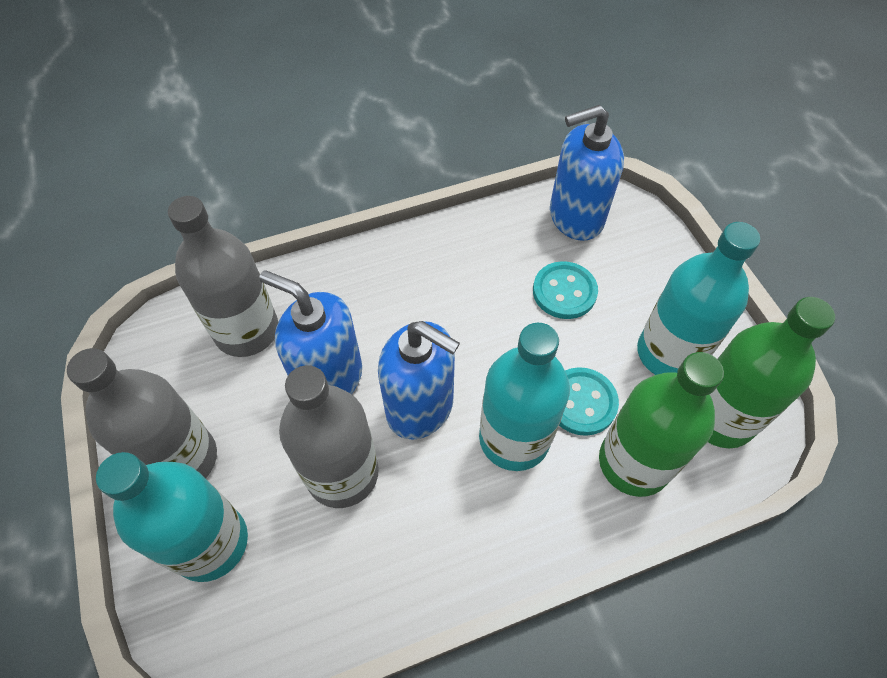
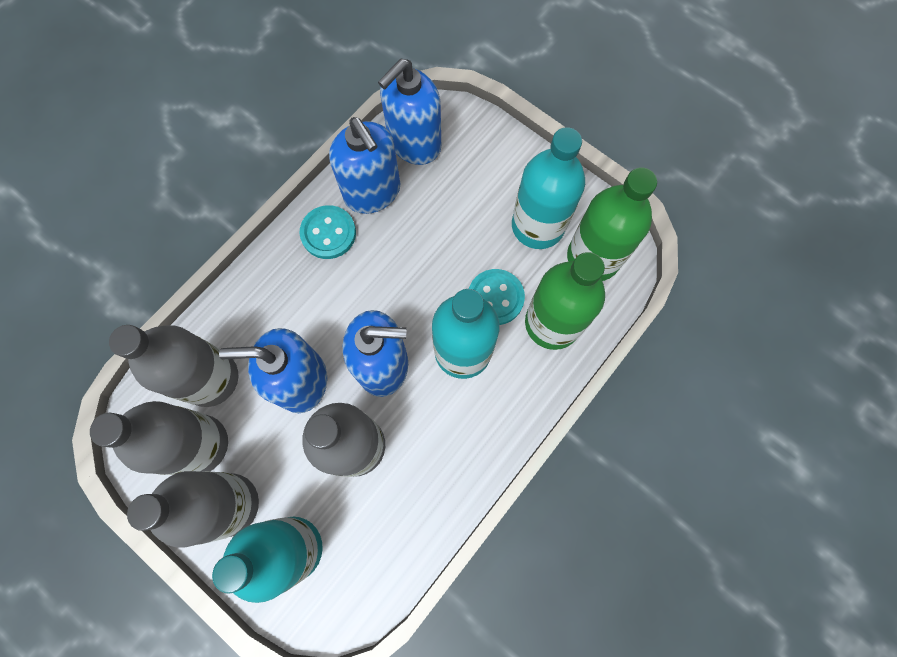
camera: 30 degrees left, 15 degrees up
(195, 385) = (200, 444): none -> grey bottle
(507, 241) = (372, 192): none -> blue soap dispenser
(564, 292) = (438, 214): turquoise button -> turquoise button (328, 233)

